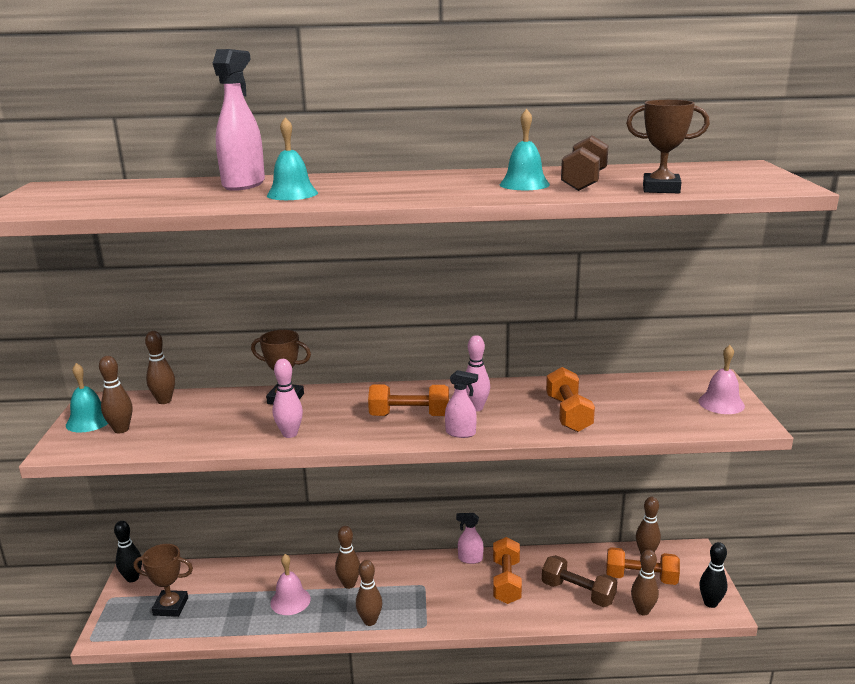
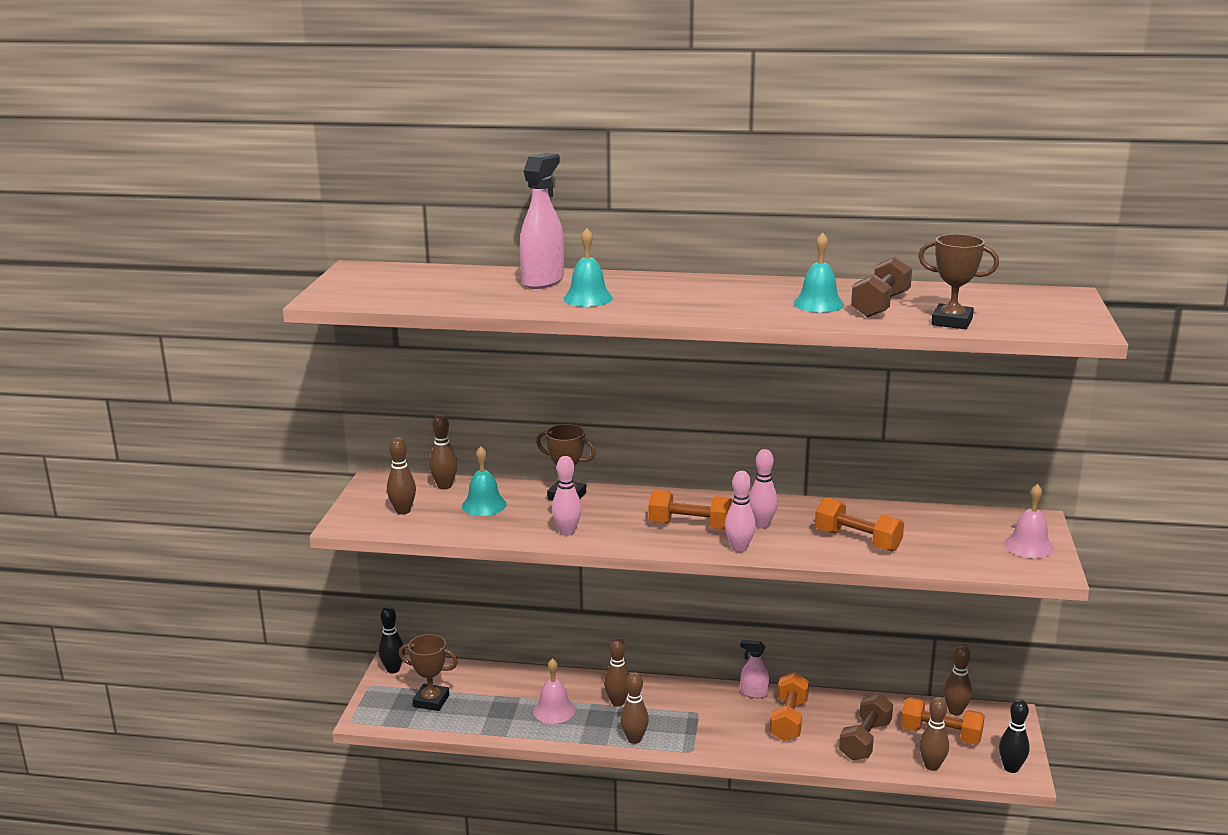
camera: 10 degrees right, 0 degrees up
(89, 421) = (371, 499): turquoise bell -> turquoise bell (484, 505)
(461, 433) = (739, 548): pink spray bottle -> pink bowling pin
(568, 414) = (857, 540): orange dumbbell -> orange dumbbell turned 60 degrees counterclockwise
(578, 593) = (865, 740): brown dumbbell -> brown dumbbell turned 75 degrees clockwise

